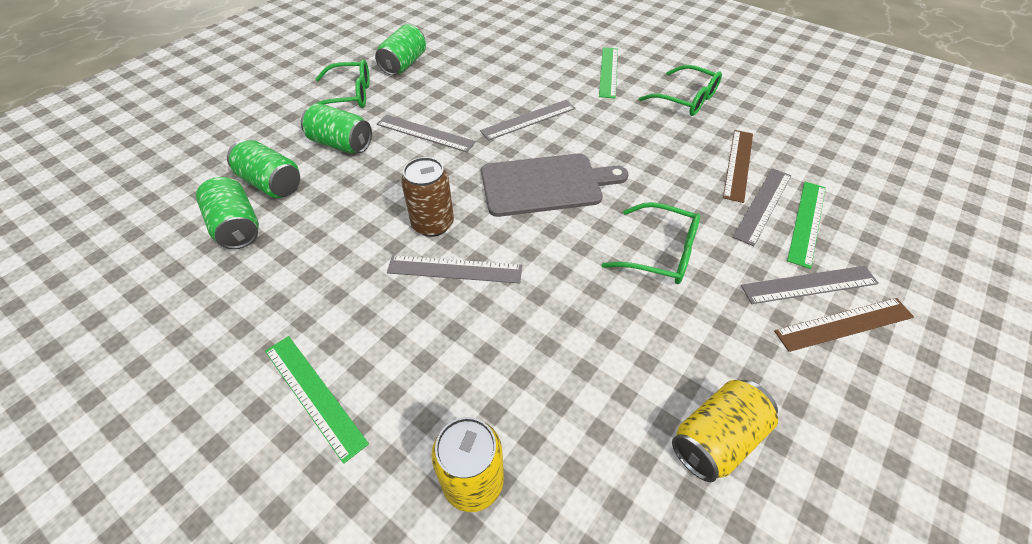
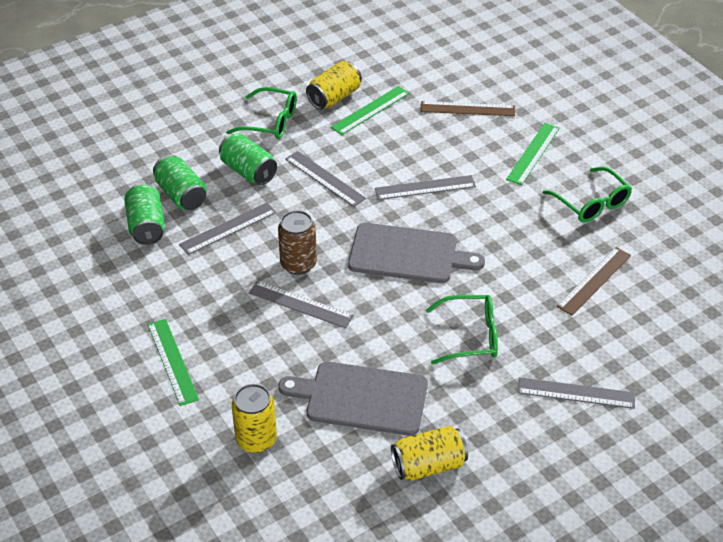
camera: 20 degrees right, 5 degrees down
(404, 64) = (334, 97): green can -> yellow can
(582, 368) = (361, 398): none -> grey cutting board
(660, 253) = (470, 336): green glasses -> green glasses turned 45 degrees counterclockwise
(762, 205) = (588, 322): grey ruler -> grey ruler (228, 228)
(806, 222) = (615, 346): green ruler -> green ruler (370, 110)
(844, 324) = (580, 427): brown ruler -> brown ruler (467, 109)

